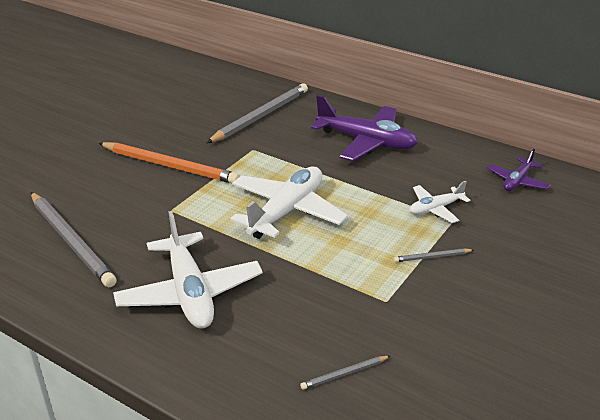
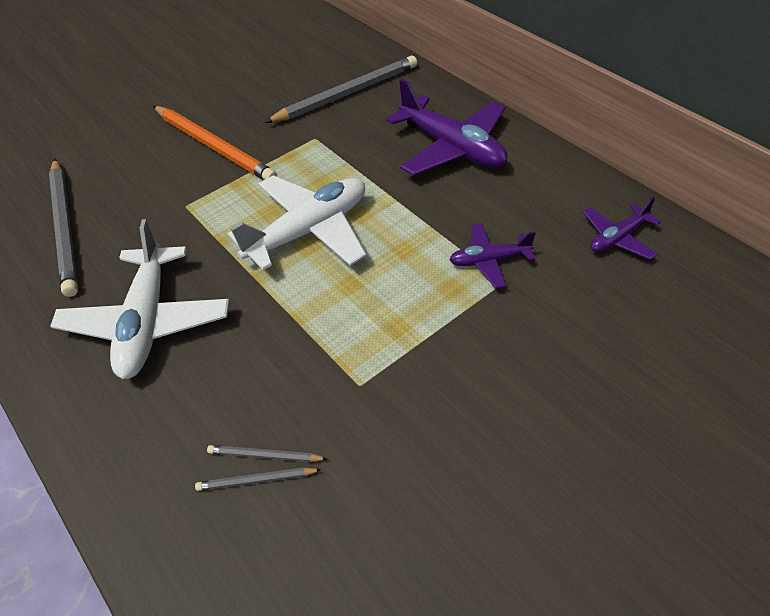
camera: 20 degrees right, 15 degrees up
(432, 257) = (448, 332): grey pencil -> grey pencil (265, 456)
(435, 209) = (489, 260): white plane -> purple plane

